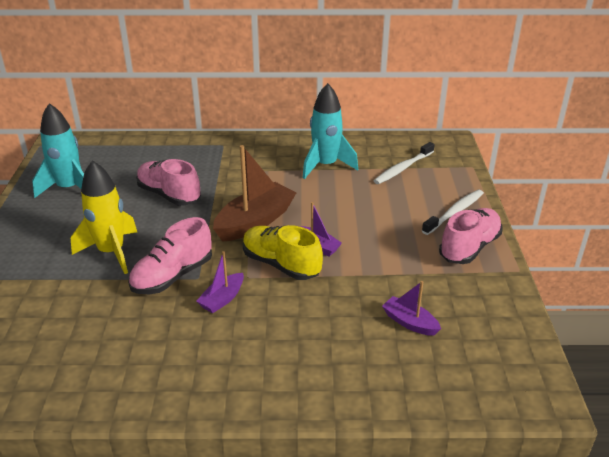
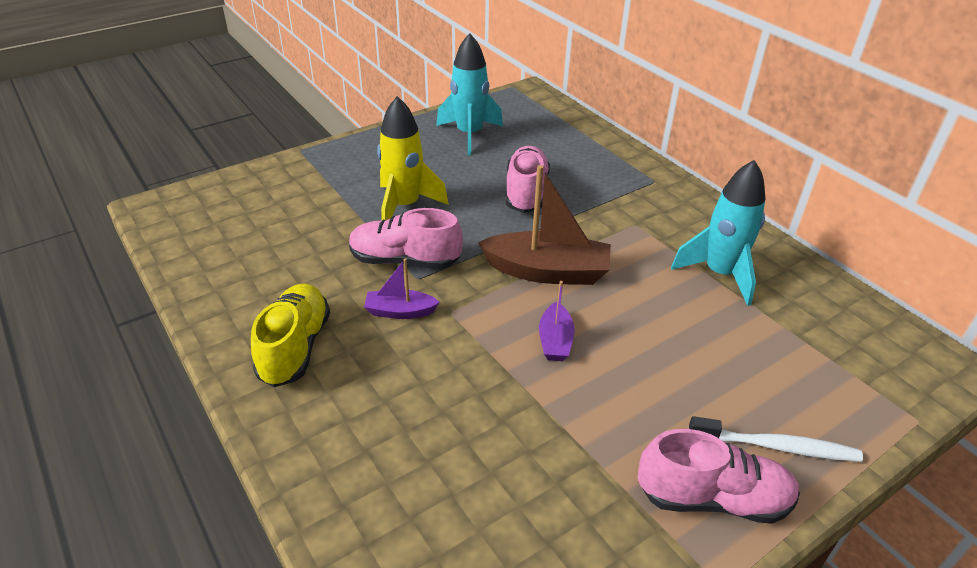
camera: 55 degrees right, 5 degrees up
(281, 264) = (494, 327): yellow shoe -> yellow shoe (295, 347)
(403, 168) = (810, 346): white toothbrush -> none
(409, 322) = (492, 495): purple boat -> none

